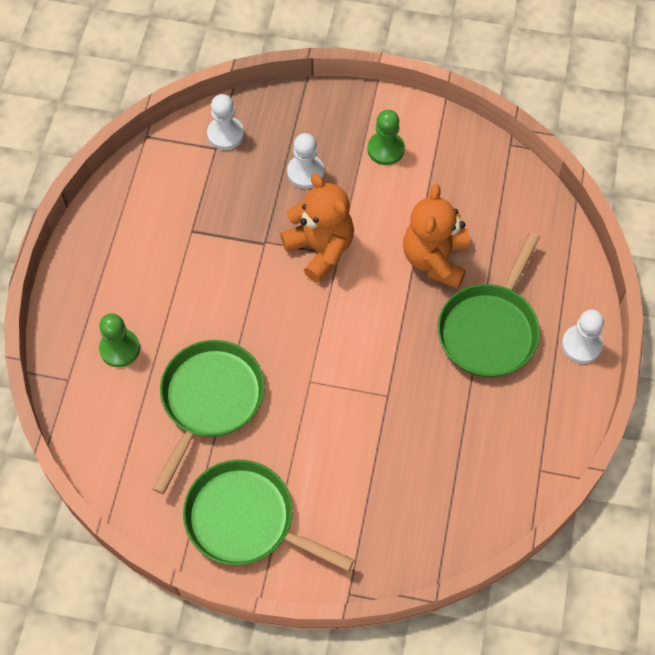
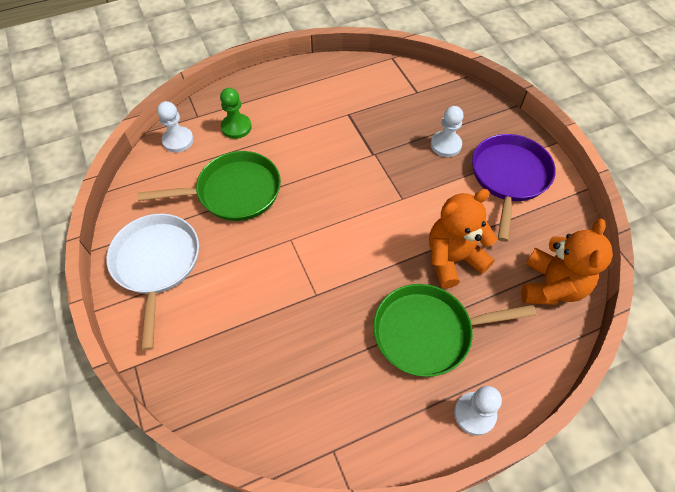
camera: 55 degrees right, 5 degrees down
(225, 134) = (431, 91): white pawn -> white pawn (178, 140)
(246, 520) = (157, 264): green pan -> white pan
(320, 249) = (396, 186): orange teddy bear -> orange teddy bear (551, 286)
(385, 149) = (509, 177): green pawn -> purple pan

